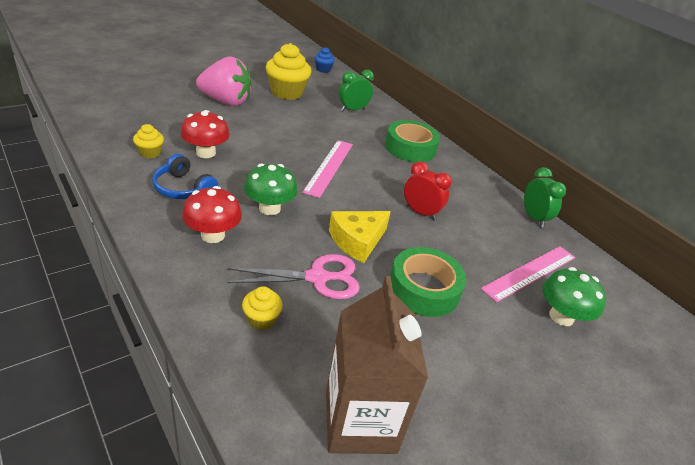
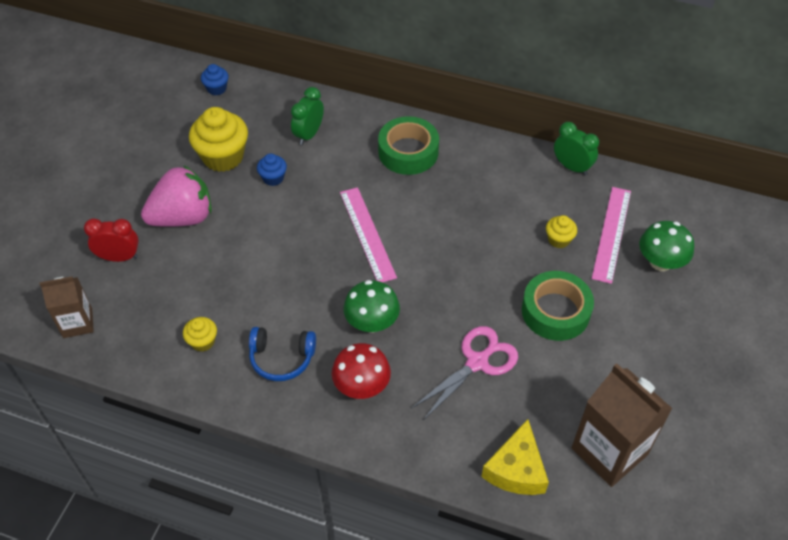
camera: 30 degrees left, 15 degrees up
(99, 107) = (77, 323): none -> brown carton
(206, 152) = (248, 301): red mushroom -> none
(261, 319) = (478, 430): yellow cupcake -> yellow cupcake (559, 239)
(304, 114) = (273, 178): none -> blue cupcake
(357, 241) = (469, 302): yellow cheese -> yellow cheese (516, 469)
(420, 212) = (486, 231): red clock -> red clock (119, 257)

